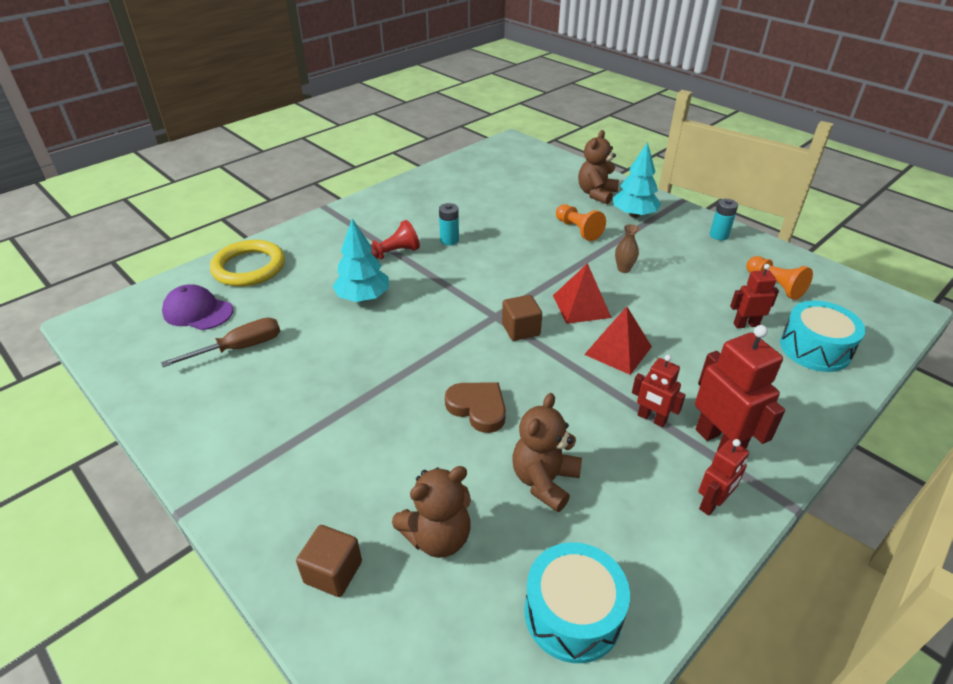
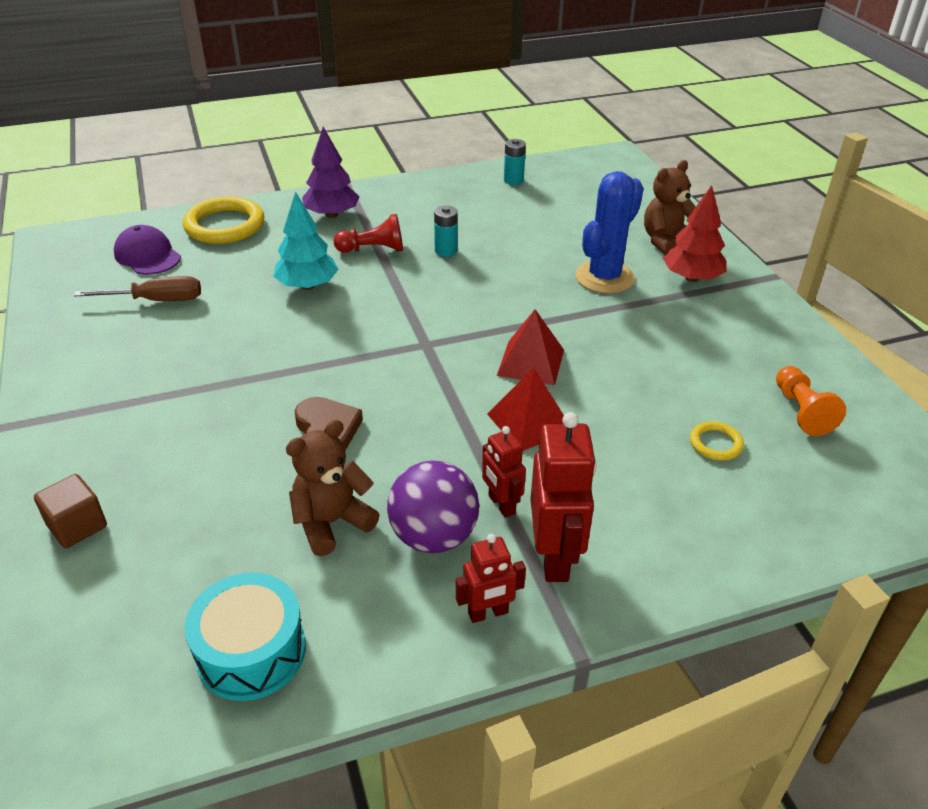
camera: 25 degrees right, 0 degrees up
(335, 235) = (332, 215): none -> purple tree
(438, 537) = (189, 533): brown teddy bear -> none
(520, 329) = (440, 366): brown cube -> none
(578, 230) = (604, 277): orange pawn -> blue cactus
(623, 269) = (619, 336): brown vase -> none
(626, 461) = (433, 536): none -> purple ball
(634, 215) = (691, 278): turquoise tree -> red tree
(719, 235) = (782, 331): turquoise battery -> turquoise battery (513, 180)
(745, 324) = (715, 444): red robot -> yellow ring
(815, 348) = (782, 500): turquoise drum -> none

